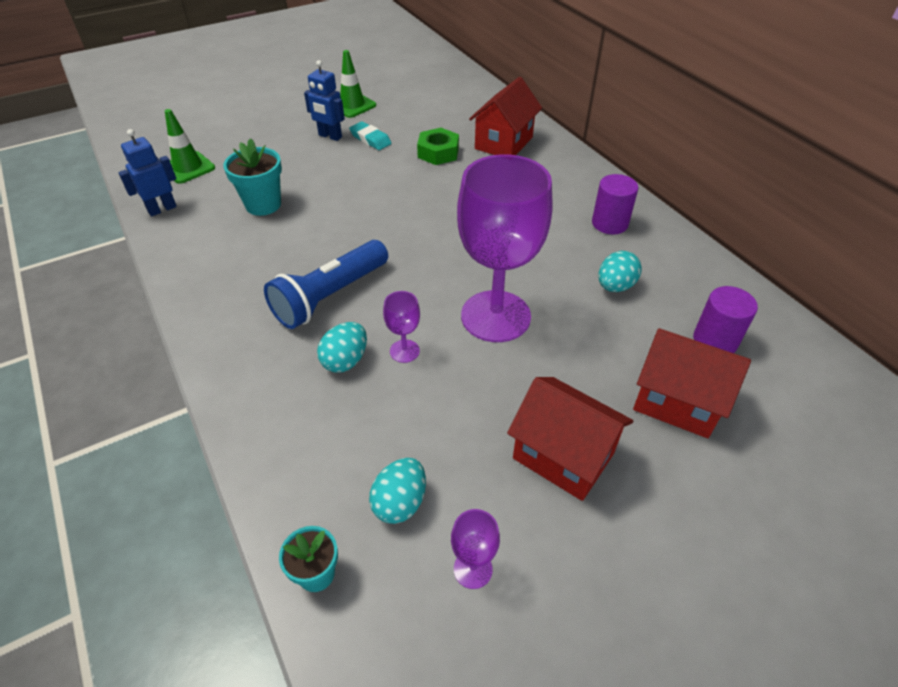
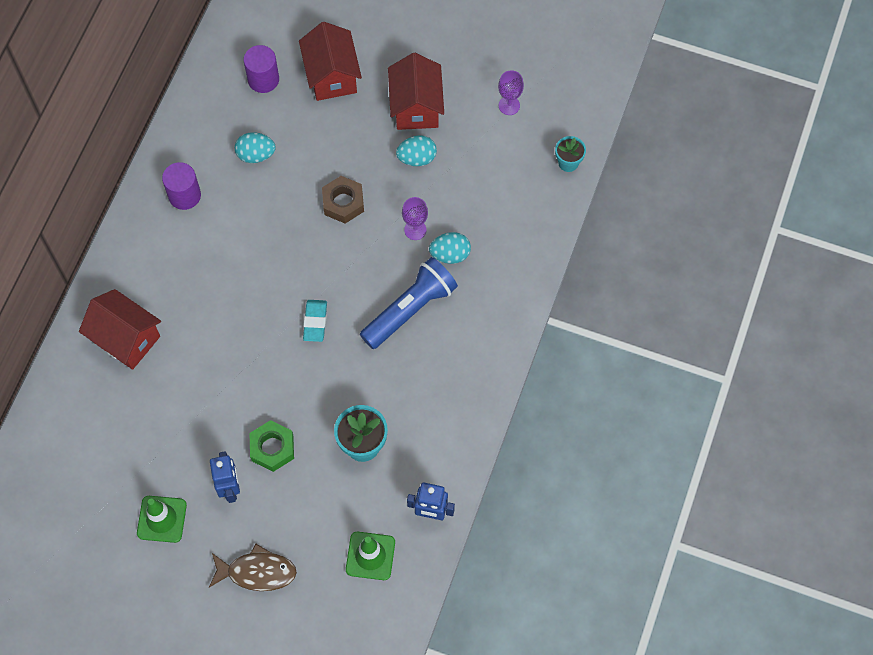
camera: 130 degrees left, 20 degrees up
(261, 122) = (257, 572): none -> brown fish
(329, 296) = (410, 309): blue flashlight -> blue flashlight turned 45 degrees counterclockwise
(370, 139) = (207, 450): turquoise eraser -> turquoise eraser (315, 322)
(400, 502) = (506, 157): turquoise egg -> turquoise egg (417, 158)
(438, 152) = (183, 378): green nut -> green nut (272, 448)
(495, 316) = (343, 203): purple goblet -> brown nut
(503, 143) = (126, 339): red house -> red house turned 45 degrees clockwise

